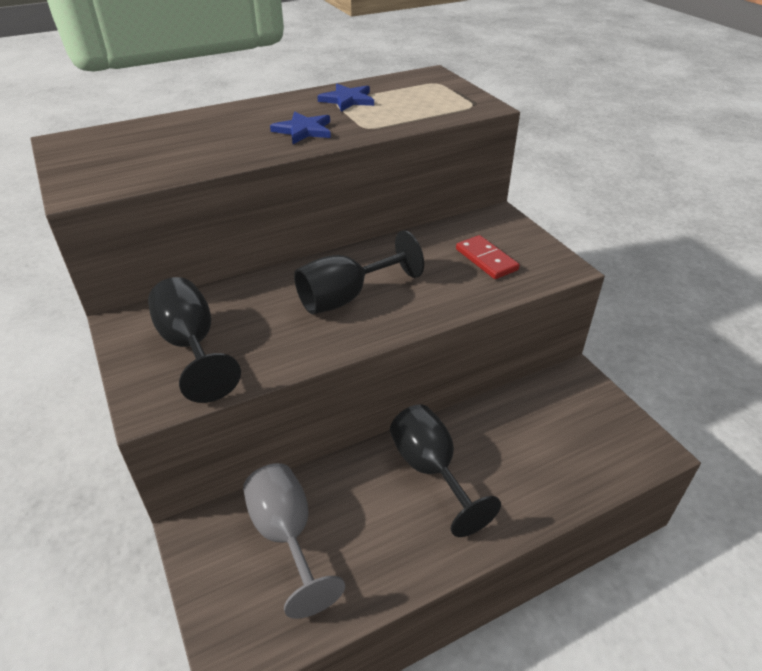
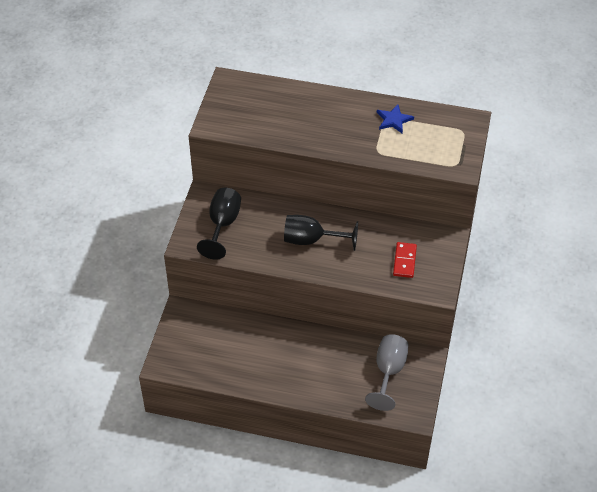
camera: 40 degrees right, 10 degrees up
(286, 535) = (215, 336): grey goblet -> grey goblet (388, 372)
(303, 130) = (343, 136): blue star -> none
(431, 470) = (301, 351): black goblet -> none

